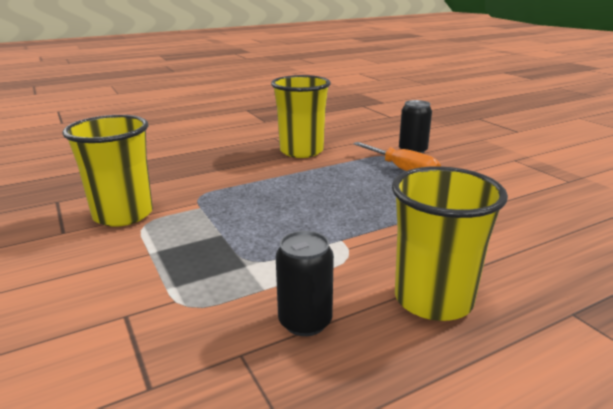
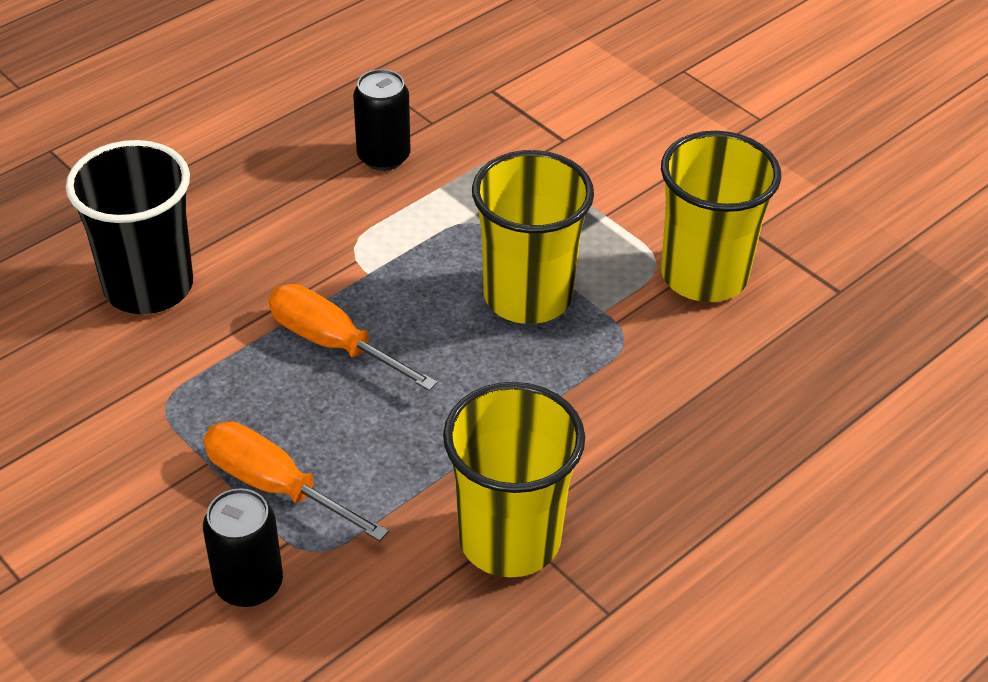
camera: 165 degrees right, 20 degrees up
(370, 210) = (333, 343): none -> orange screwdriver
(433, 299) = (253, 199): yellow cup -> yellow cup (528, 296)
(503, 249) = (148, 286): none -> black cup

